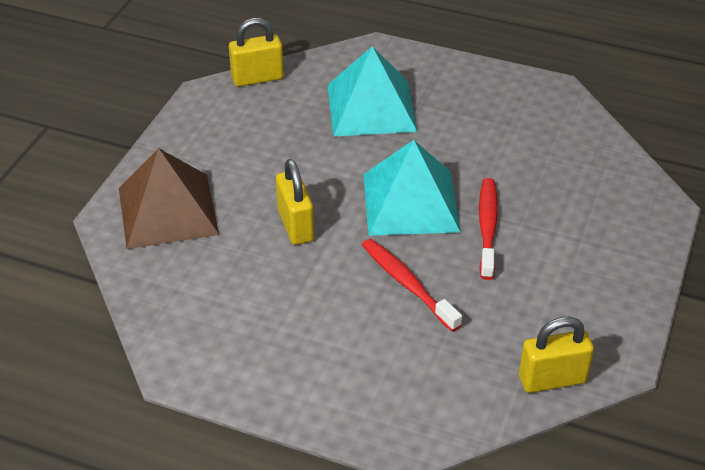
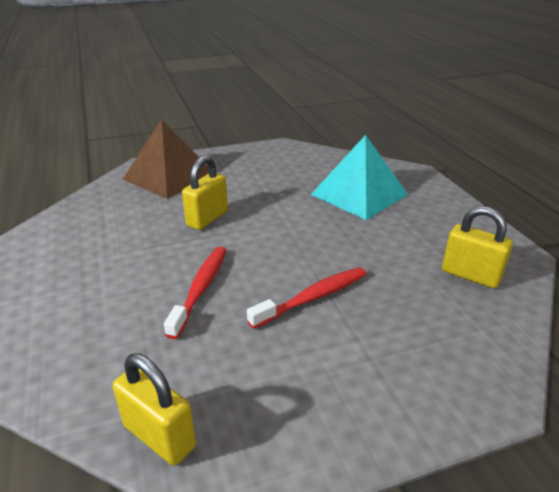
camera: 50 degrees right, 10 degrees down
(257, 78) = (320, 152): yellow padlock -> yellow padlock (470, 275)
(410, 202) = (290, 250): turquoise pyramid -> none

